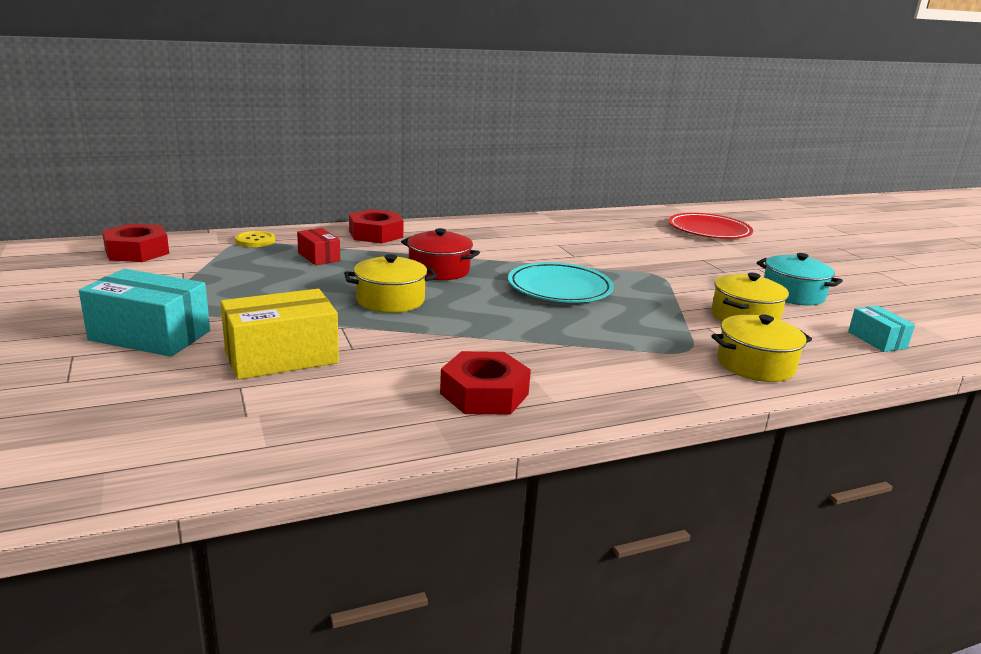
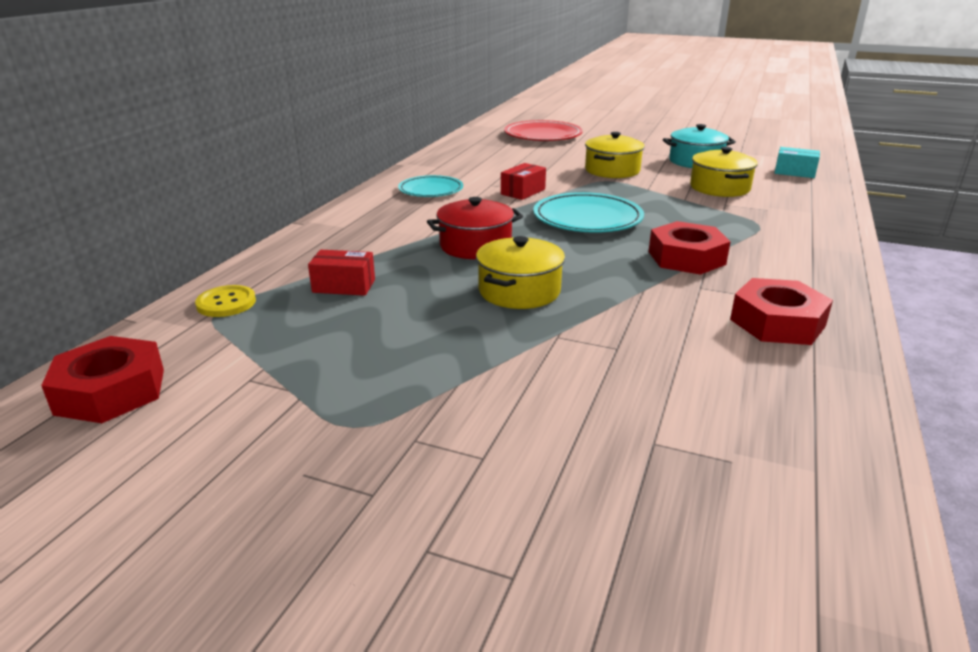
camera: 45 degrees left, 5 degrees up
(150, 335) = (434, 464): turquoise box -> none
(281, 357) = (599, 393): yellow box -> none
(376, 234) = (329, 239): red nut -> red nut (686, 258)
(509, 233) = (431, 190): none -> turquoise plate
(567, 257) = (523, 192): none -> red box
(755, 365) = (804, 216): yellow pot -> yellow pot (612, 170)

